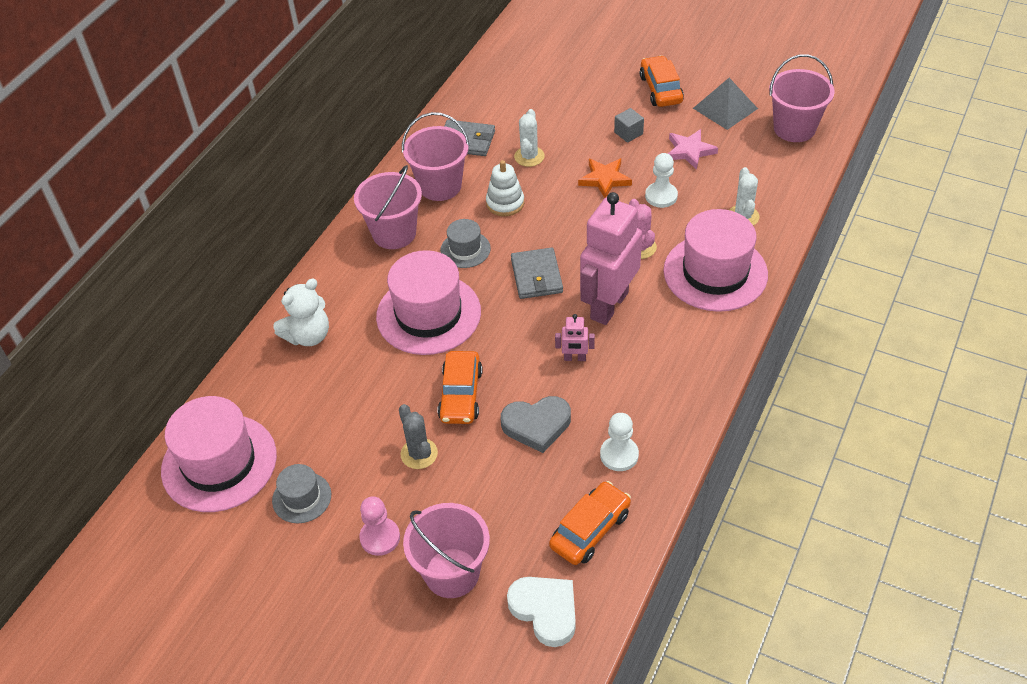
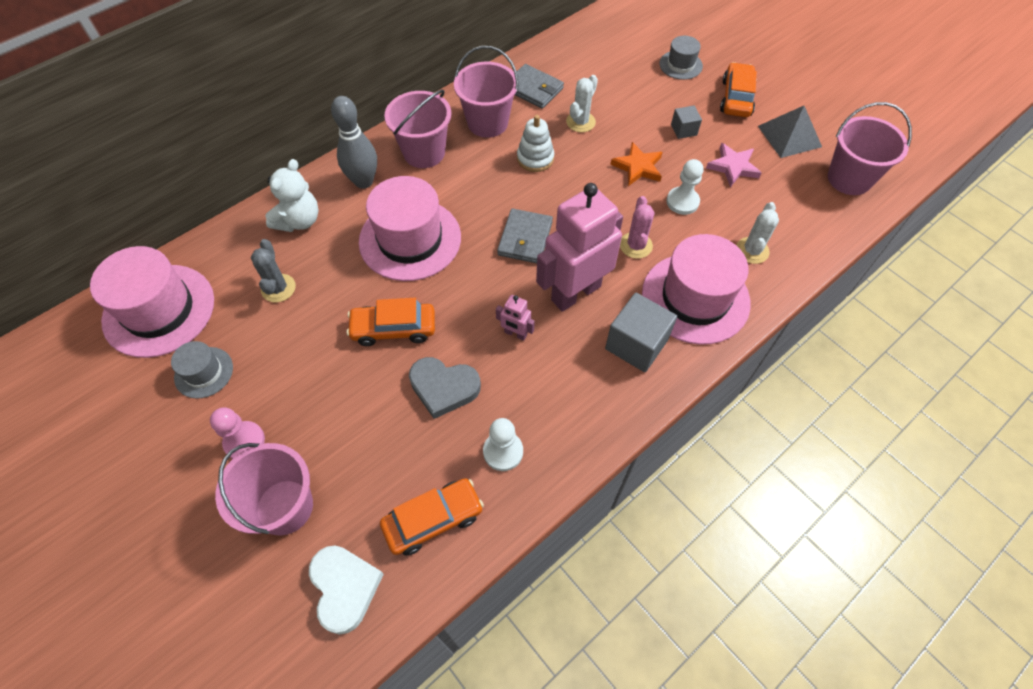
camera: 20 degrees right, 10 degrees up
(308, 336) = (299, 221): white teddy bear -> white teddy bear turned 45 degrees counterclockwise
(350, 279) = (363, 181): none -> grey bowling pin
(419, 454) = (325, 372): grey cactus -> grey cactus (278, 288)
(461, 395) = (394, 329): orange car -> orange car turned 60 degrees clockwise
(465, 249) = (476, 190): grey hat -> grey hat (680, 65)
(685, 328) = (636, 344): none -> grey cube

